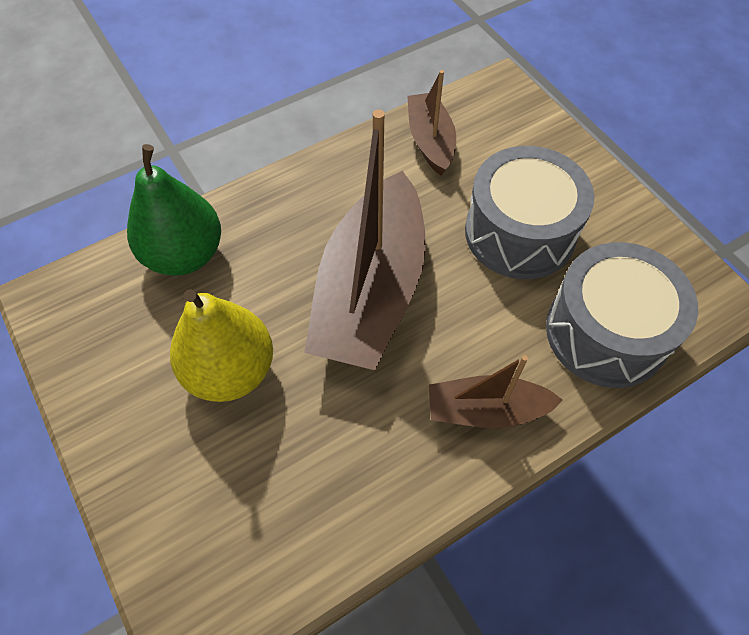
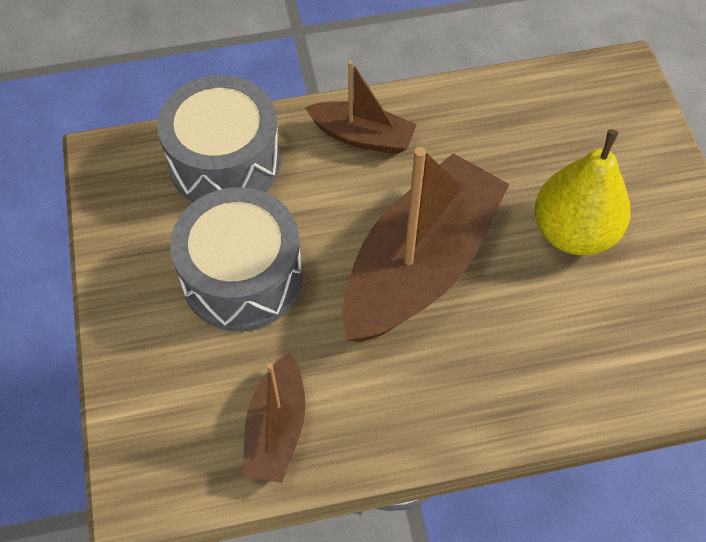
camera: 160 degrees left, 0 degrees up
(184, 255) = (606, 366): green pear -> none

